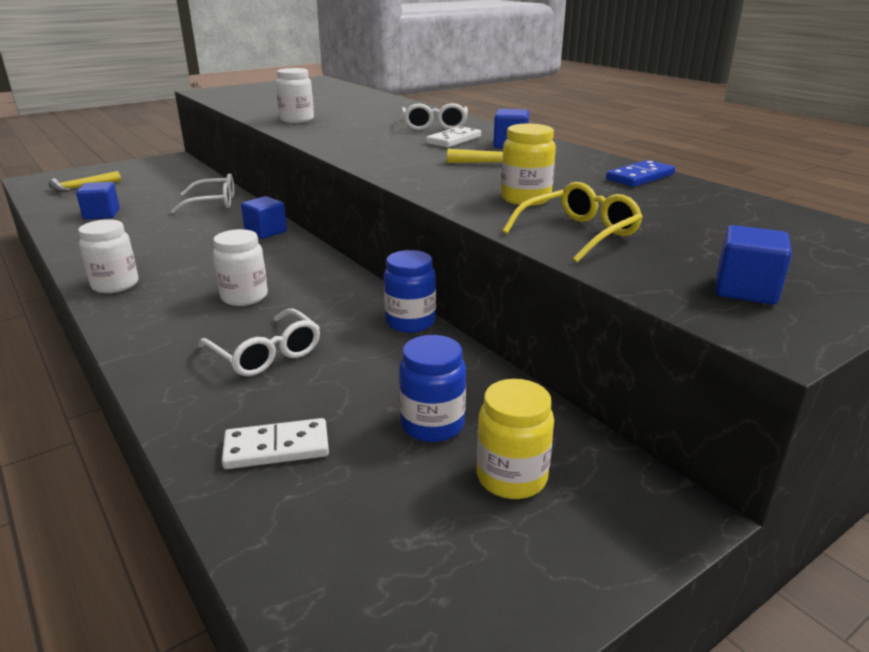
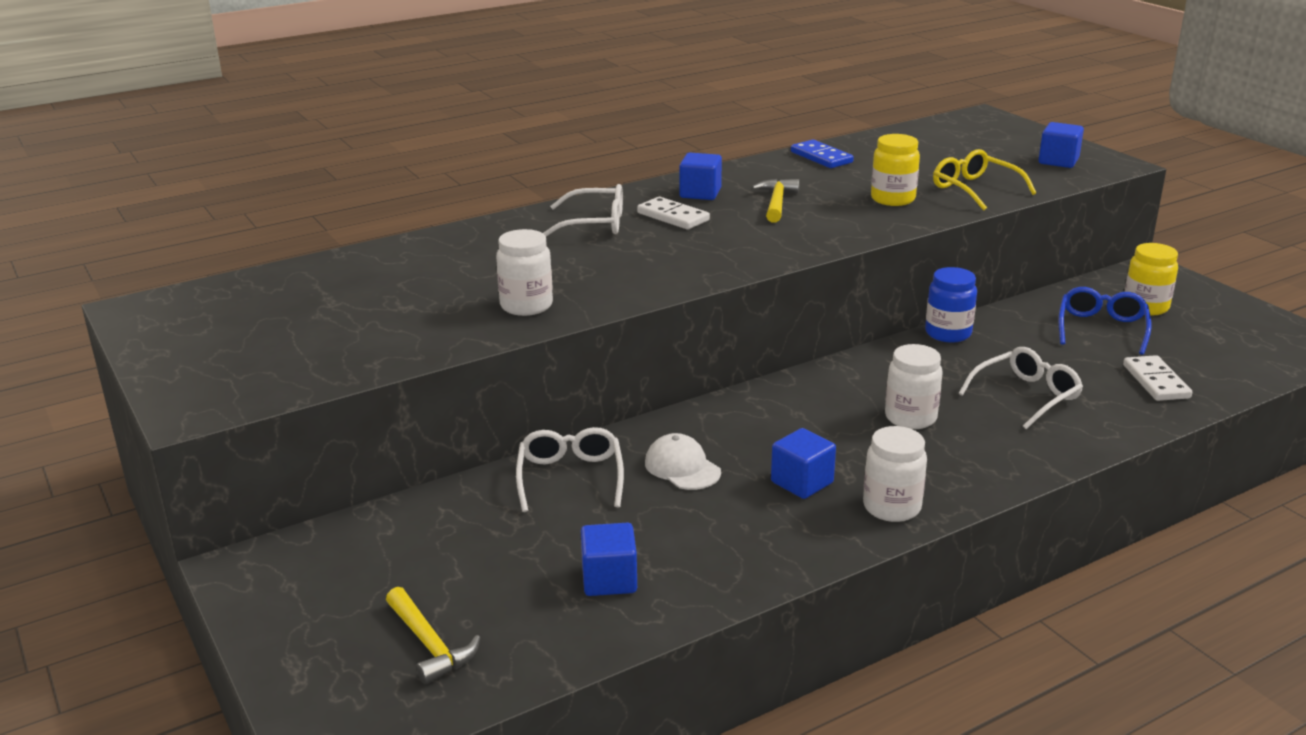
camera: 85 degrees left, 0 degrees up
(209, 226) = (682, 467): none -> white cap
(266, 232) = (709, 421): blue cube -> blue cube (802, 482)
(432, 425) = (1101, 328): blue jar -> blue glasses

